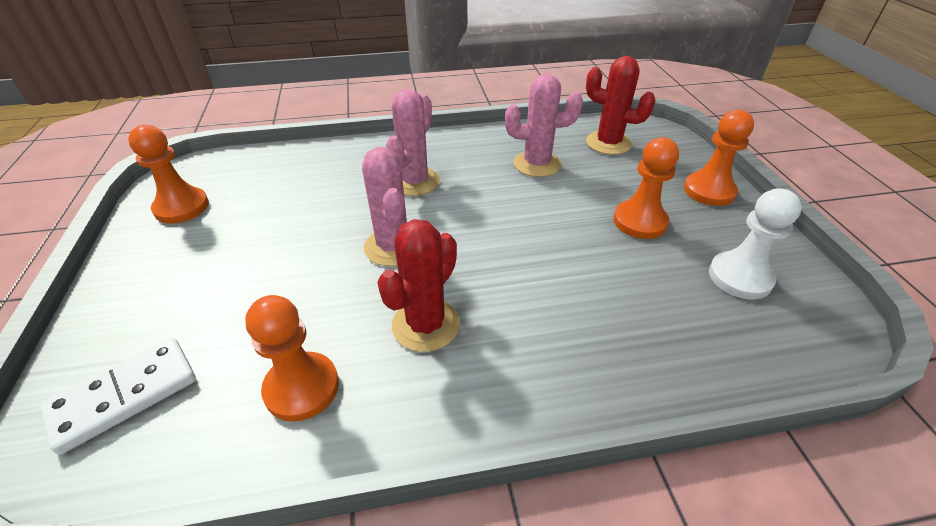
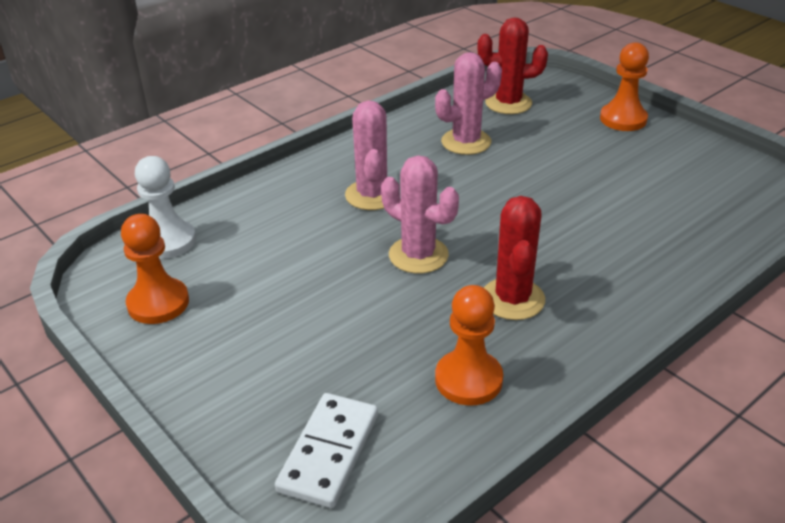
camera: 30 degrees left, 5 degrees down
(639, 221) = (594, 162): orange pawn -> none
(740, 277) = (696, 177): white pawn -> white pawn (168, 241)

